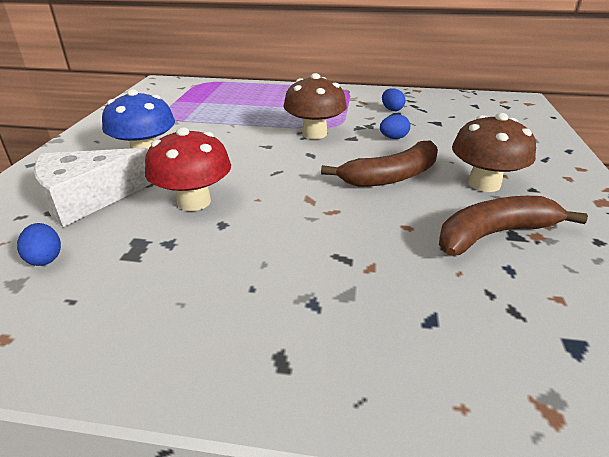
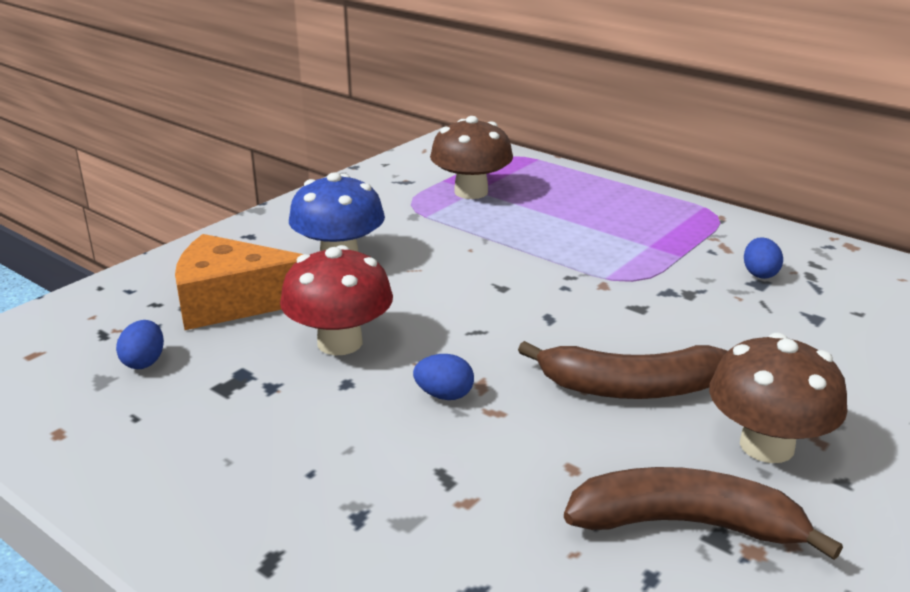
camera: 30 degrees right, 5 degrees down
(88, 198) = (233, 301): white cheese -> orange cheese
(314, 133) = (588, 285): brown mushroom -> brown mushroom (471, 192)
(393, 138) = (704, 326): blue egg -> blue egg (444, 395)

